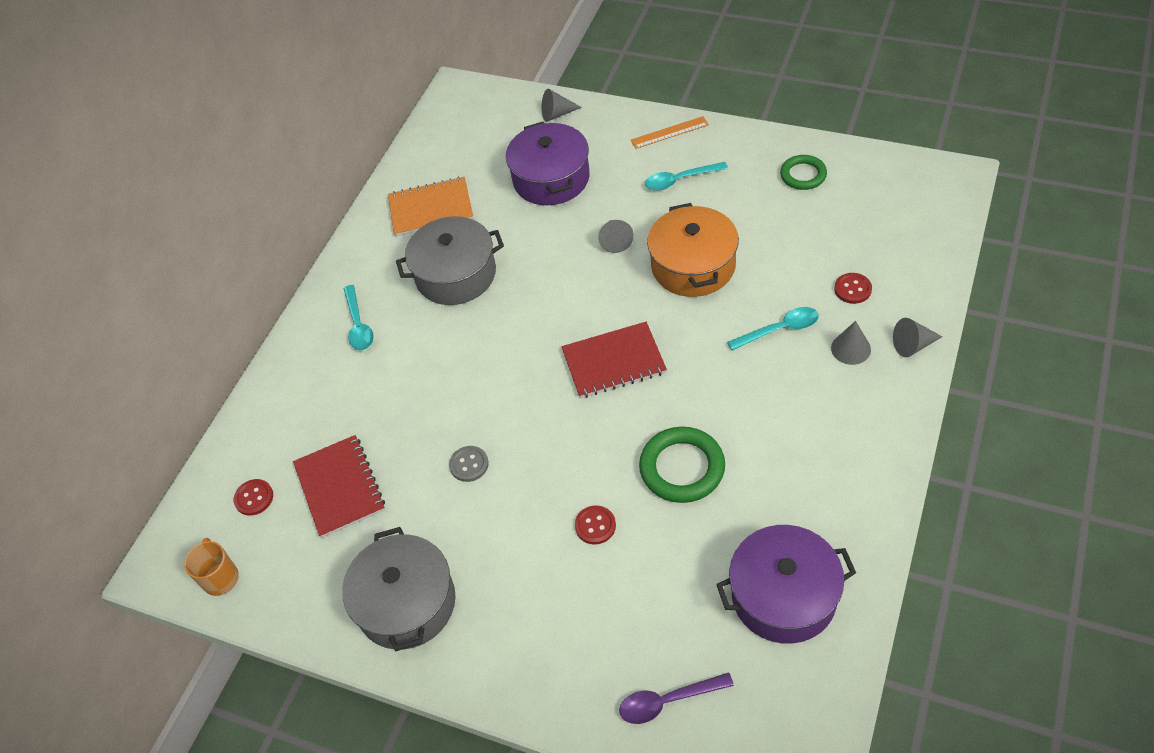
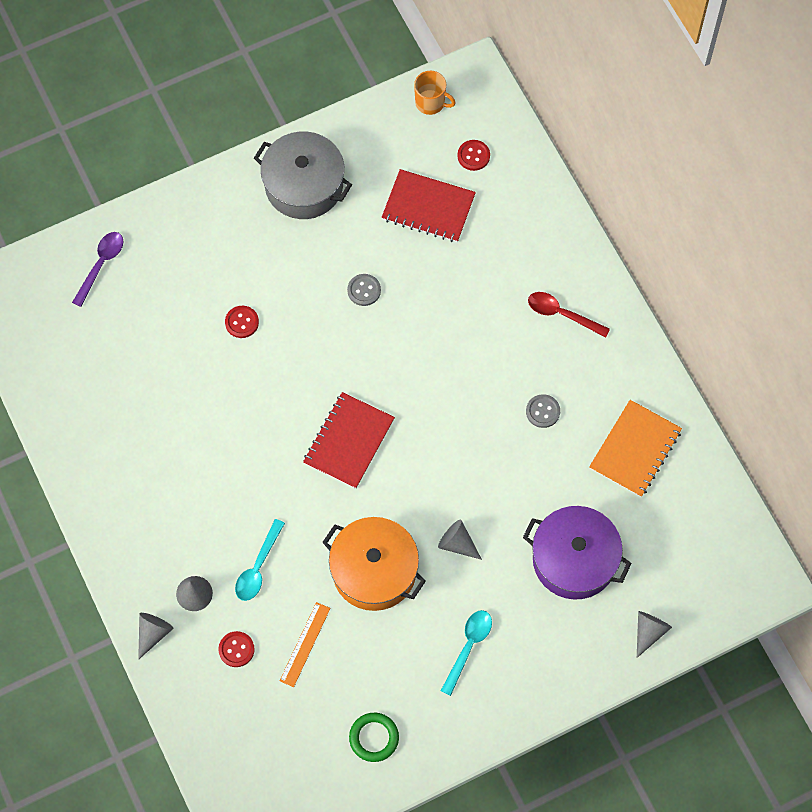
camera: 125 degrees right, 15 degrees up
(358, 325) = (561, 314): turquoise spoon -> red spoon
(456, 274) = (543, 411): grey pot -> grey button
(669, 132) = (530, 692): orange ruler -> orange ruler (305, 644)
(682, 468) = (225, 405): green ring -> none
(783, 596) = (88, 377): purple pot -> none

